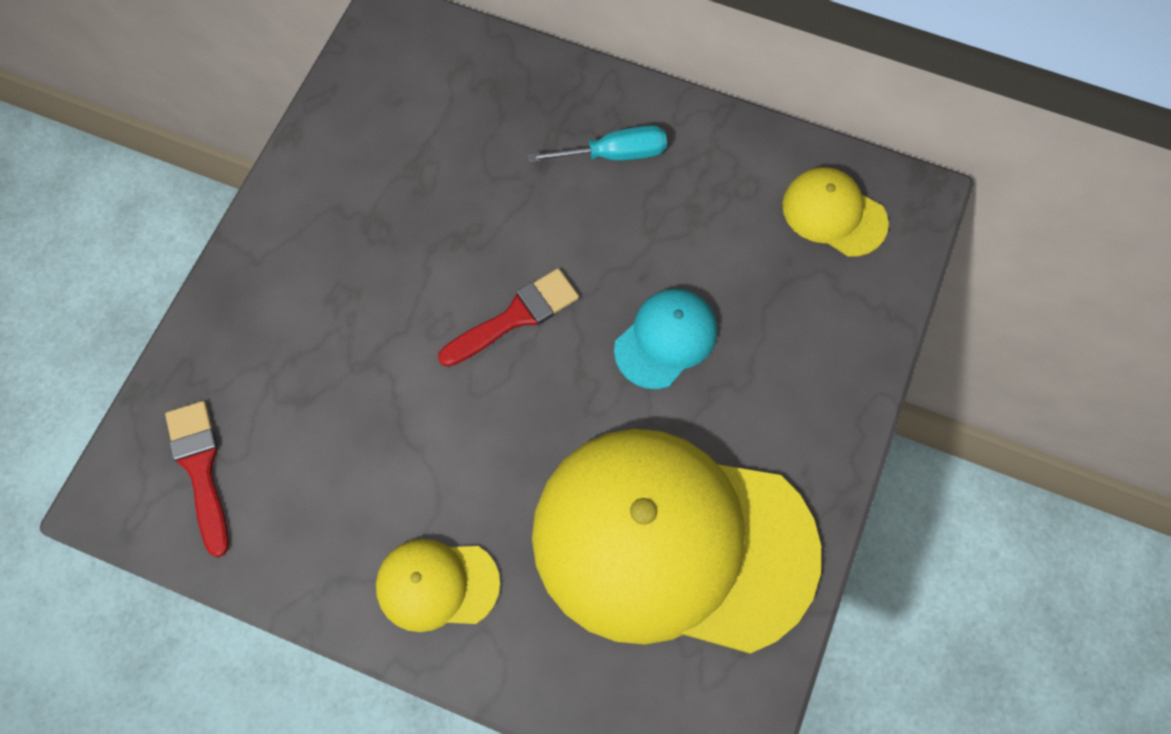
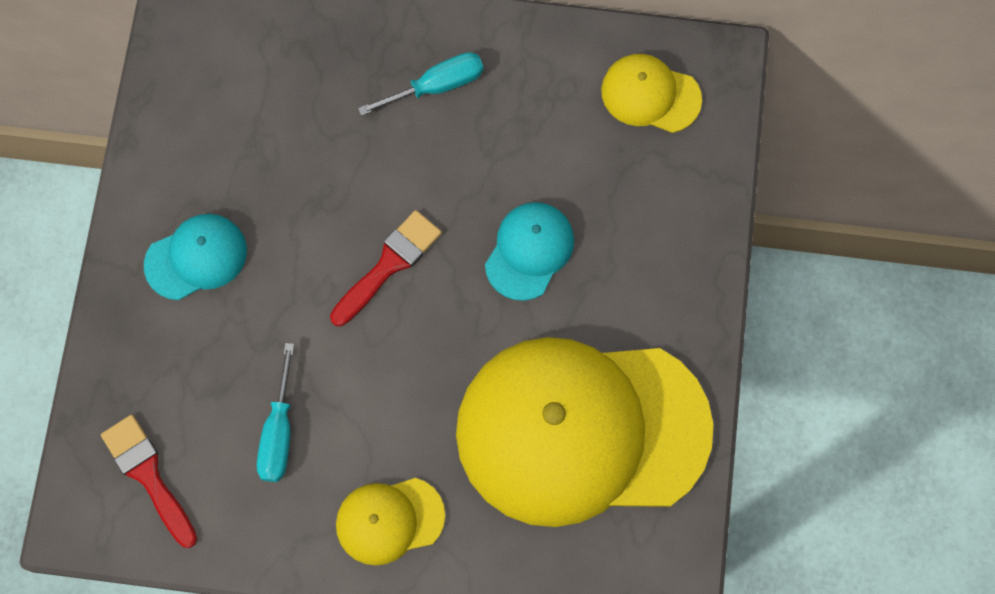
camera: 15 degrees left, 5 degrees up
(322, 261) = (196, 257): none -> turquoise cap
(349, 459) = (279, 432): none -> turquoise screwdriver

